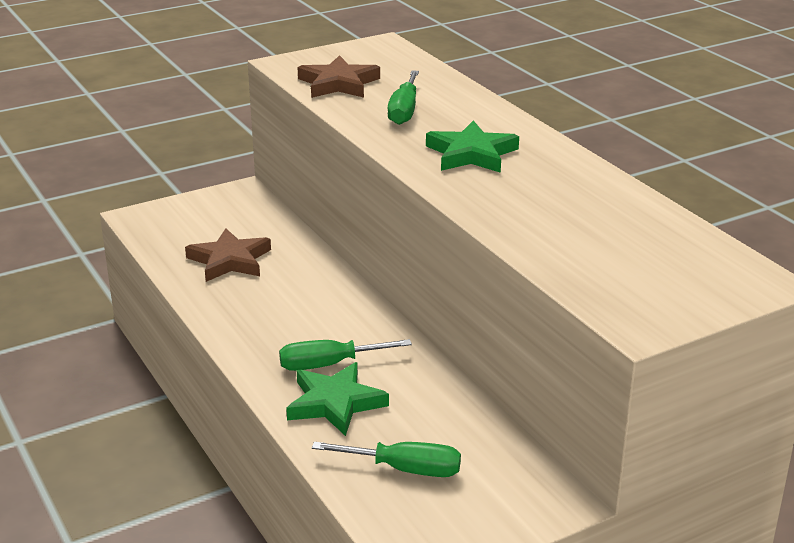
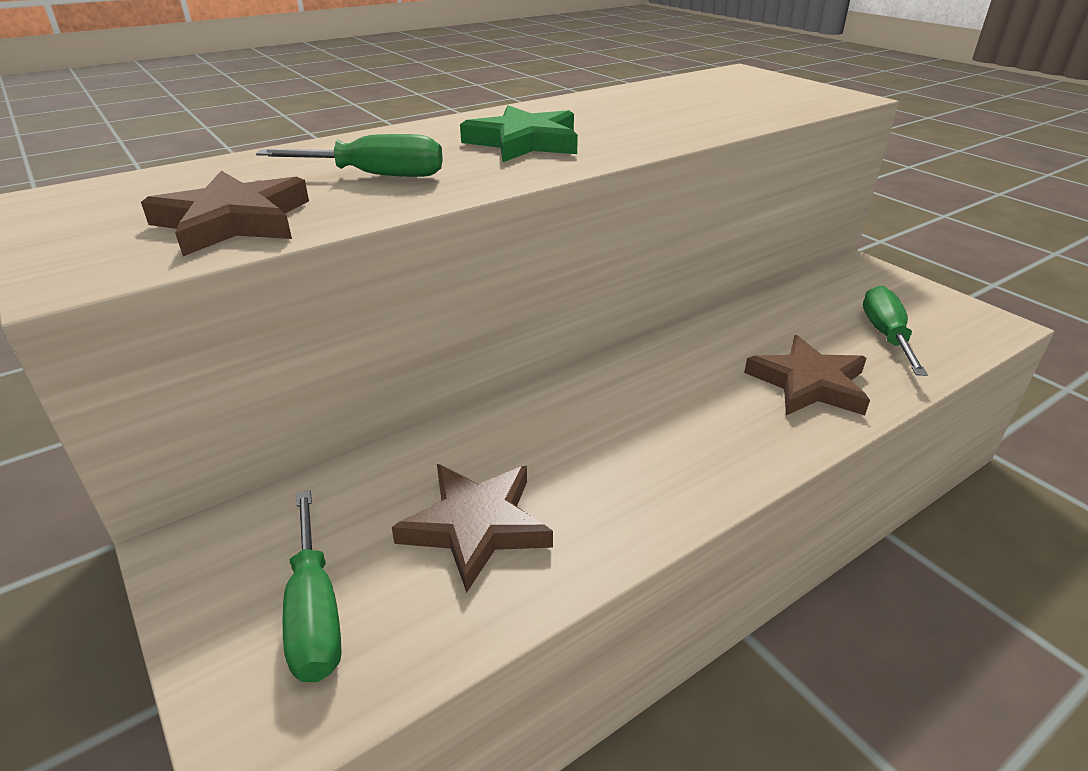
camera: 95 degrees left, 5 degrees up
(329, 364) = (735, 394): green screwdriver -> green screwdriver (314, 612)
(335, 403) = (809, 384): green star -> brown star

